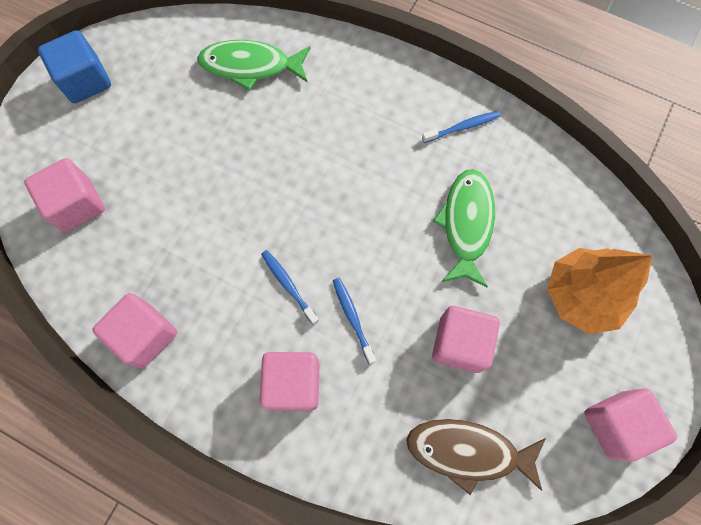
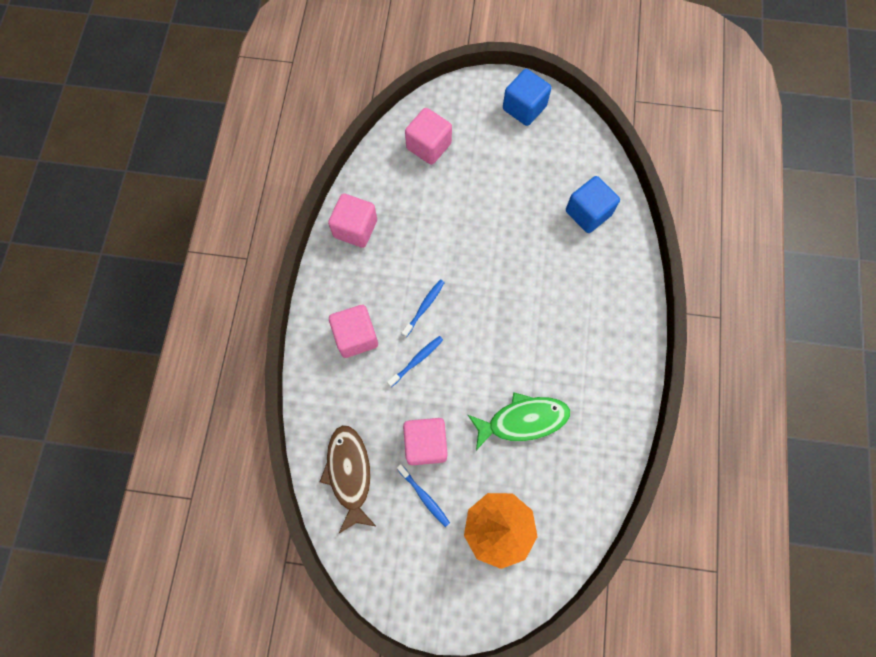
camera: 70 degrees right, 0 degrees up
(250, 66) = (588, 213): green fish -> blue cube
(462, 127) = (607, 392): blue toothbrush -> blue toothbrush (424, 496)
(616, 424) = (405, 581): pink cube -> none

